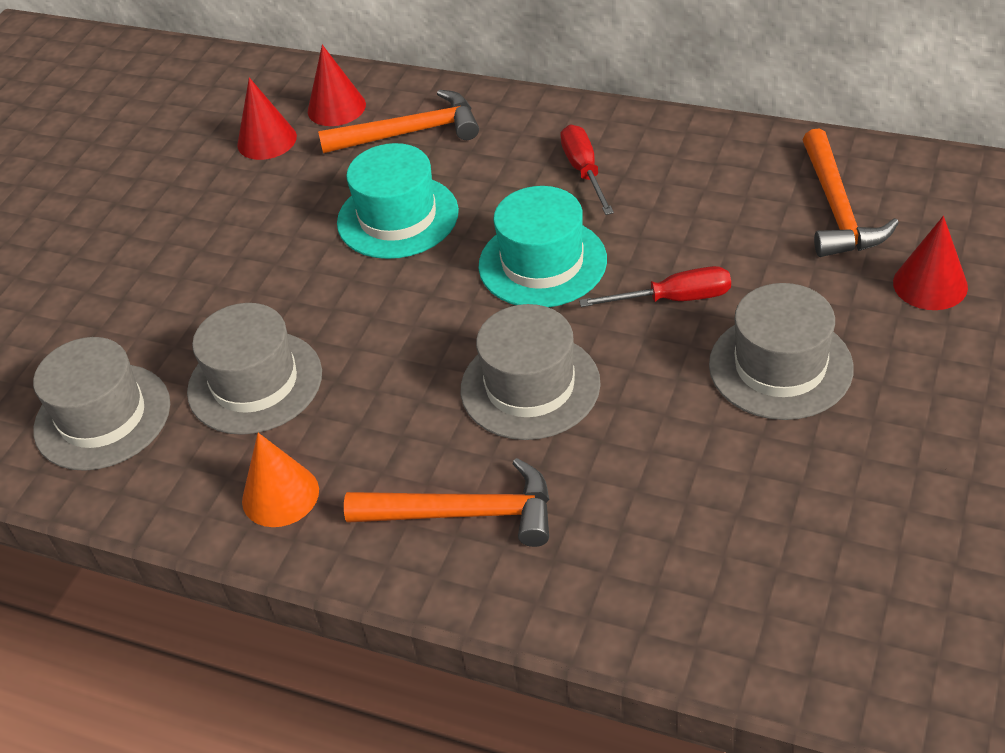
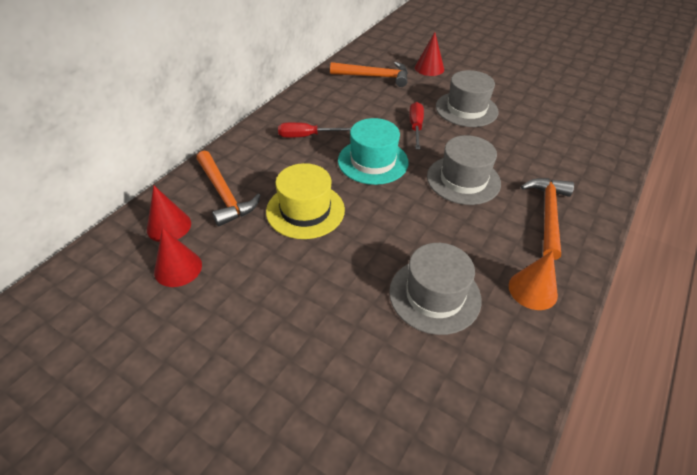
camera: 85 degrees left, 0 degrees up
(102, 417) = (450, 393): grey hat -> none
(397, 217) = (305, 210): turquoise hat -> yellow hat
(410, 132) = (224, 194): orange hammer -> orange hammer turned 150 degrees clockwise

